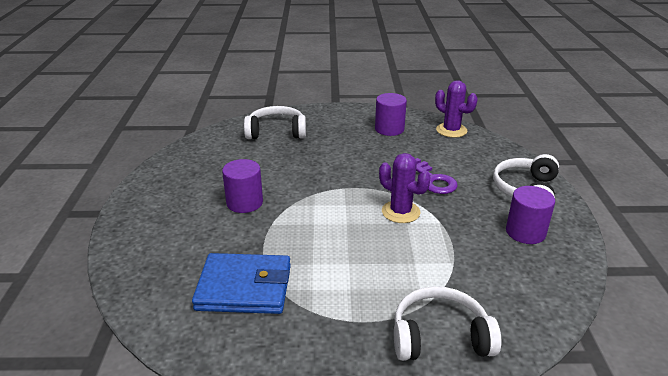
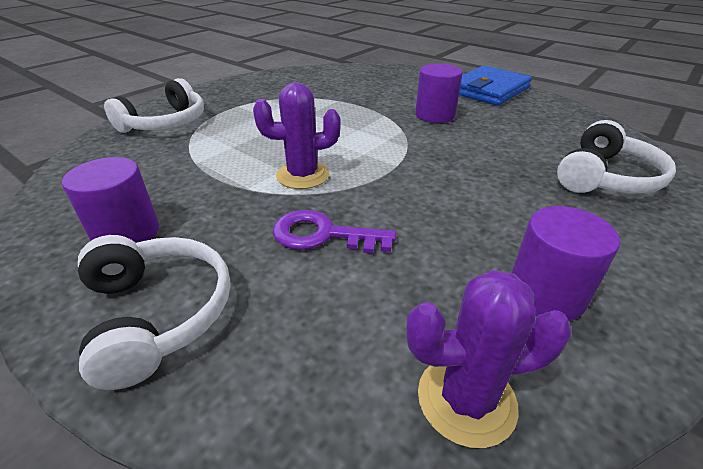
camera: 130 degrees right, 5 degrees up
(244, 288) = (326, 90): blue wallet -> blue wallet (489, 90)

